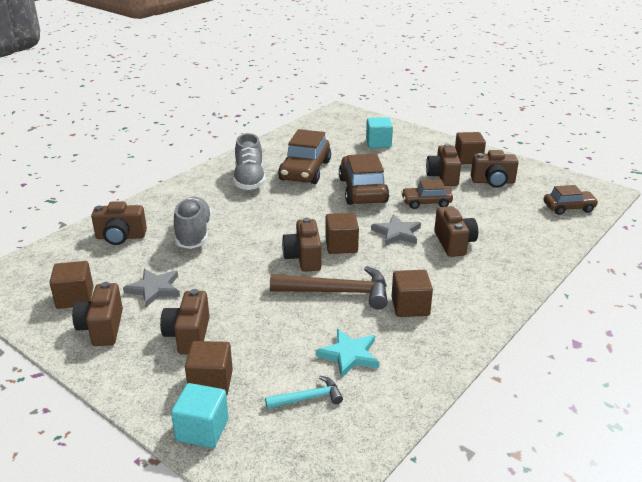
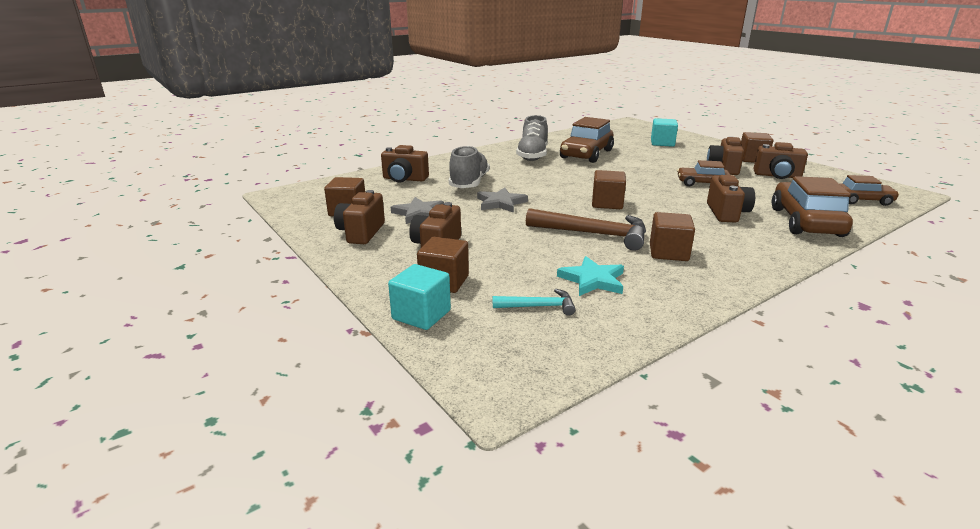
camera: 15 degrees right, 5 degrees down
(304, 258) = (567, 208): brown camera -> none
(362, 190) = (638, 170): brown car -> brown car (806, 222)
(397, 233) = (666, 200): grey star -> grey star (501, 203)

